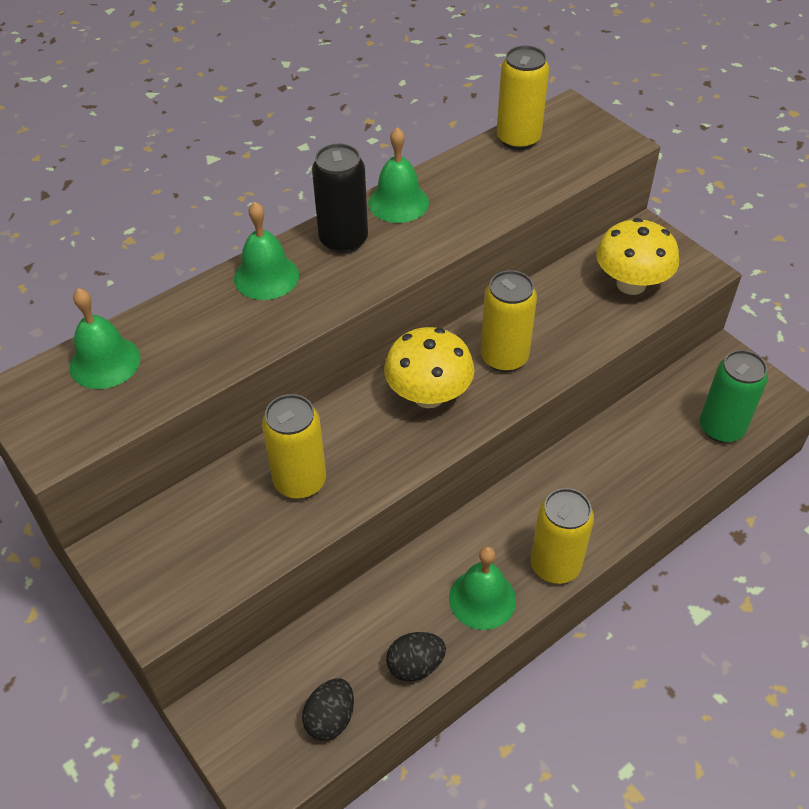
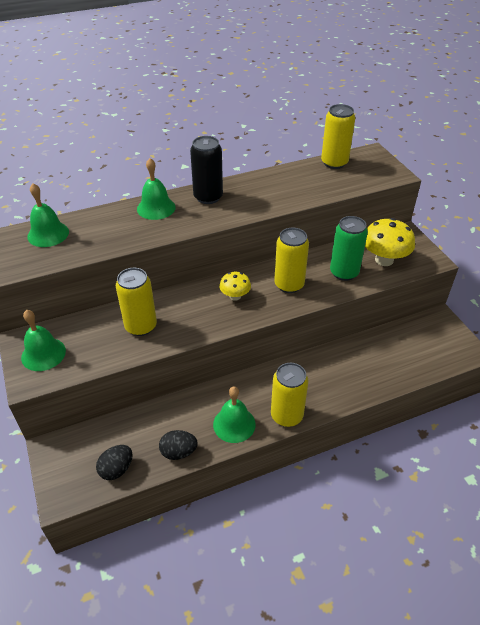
camera: 15 degrees right, 5 degrees down
(398, 202) = (248, 183): green bell -> green bell (43, 354)
(428, 395) = (235, 296): yellow mushroom -> yellow mushroom, size x0.58
(721, 428) = (423, 360): green can -> green can (344, 272)

